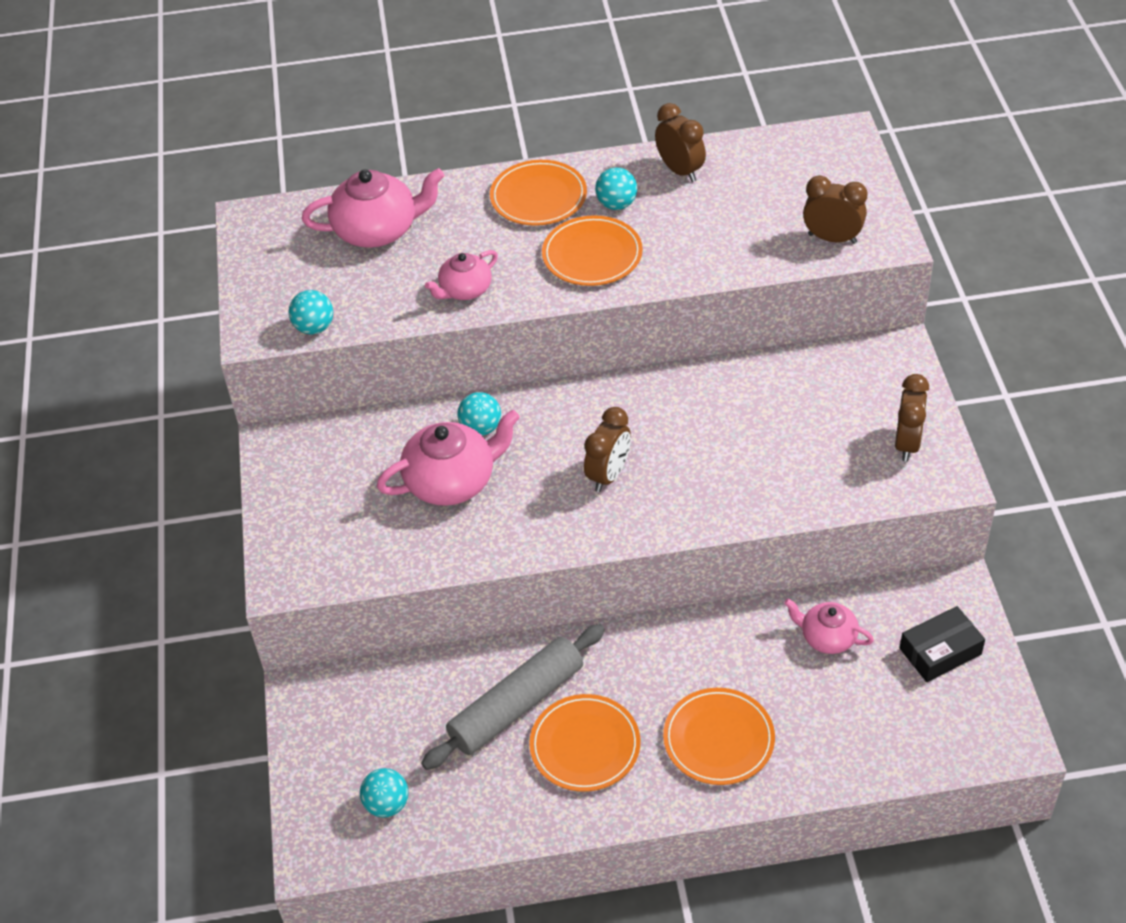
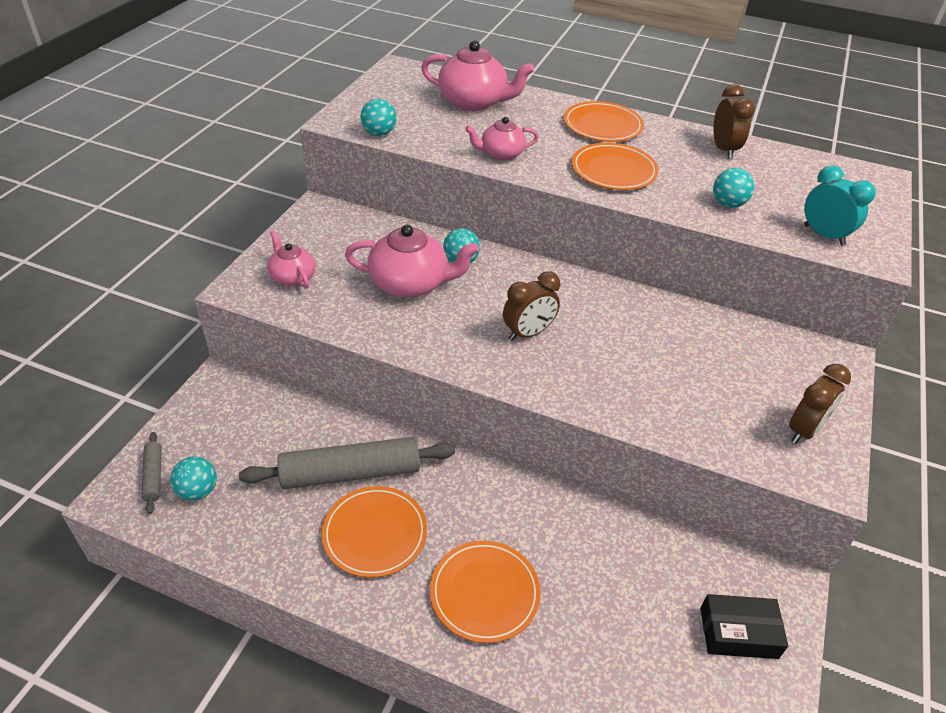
camera: 25 degrees right, 5 degrees down
(330, 816) = (153, 476): none -> grey rolling pin
(616, 204) = (657, 150): turquoise ball -> turquoise ball (728, 204)
(827, 637) = (639, 561): pink teapot -> pink teapot (292, 277)
(832, 238) = (823, 235): brown clock -> turquoise clock

